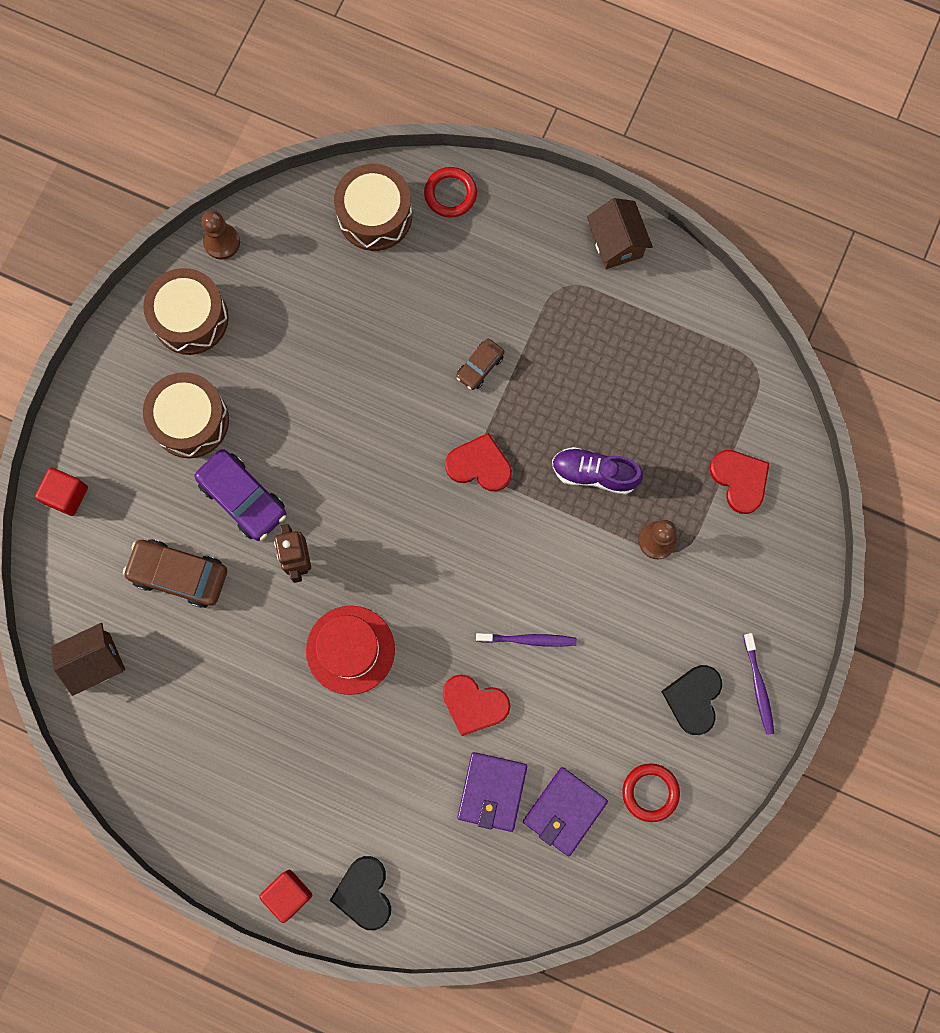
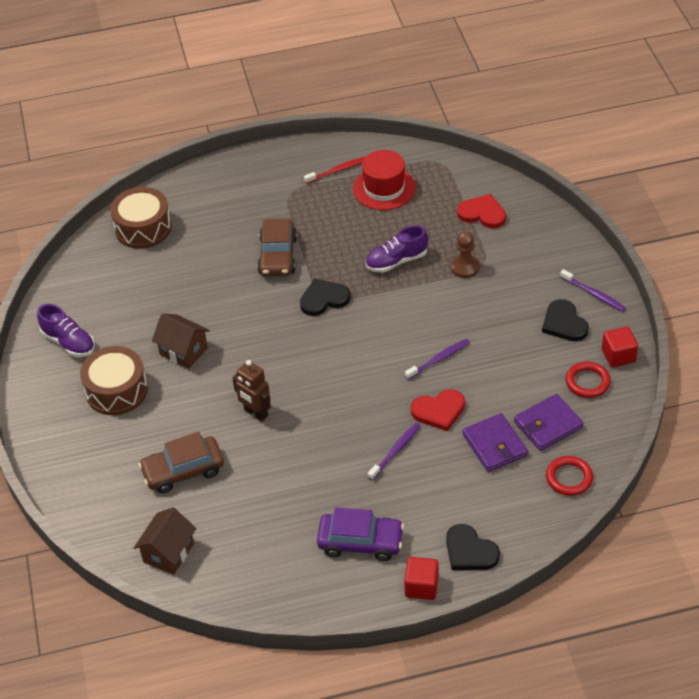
camera: 35 degrees left, 30 degrees down
(66, 495) = (66, 479): red cube -> red cube (618, 356)
(190, 318) = (69, 342): brown drum -> purple shoe
(222, 242) = (55, 295): brown pawn -> none
(243, 498) = (189, 406): purple car -> purple car (360, 542)
(350, 650) = (334, 435): red hat -> red hat (384, 188)
(392, 718) = (395, 451): none -> purple toothbrush
(450, 194) = (181, 193): red ring -> red ring (569, 478)
(479, 465) = (324, 299): red heart -> black heart
(480, 367) = (277, 256): brown car -> brown car, size x1.78
(564, 811) = (548, 425): purple wallet -> purple wallet turned 60 degrees clockwise
(616, 243) = (302, 158): brown house -> brown house (183, 351)
(639, 293) = (338, 170): none -> red toothbrush

